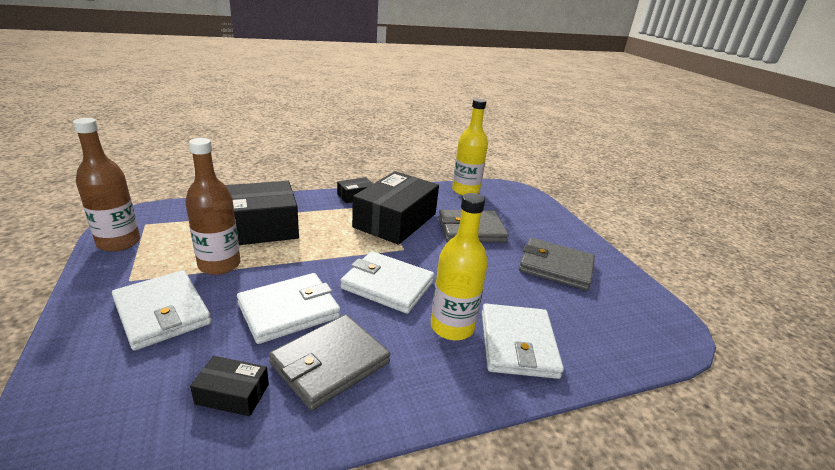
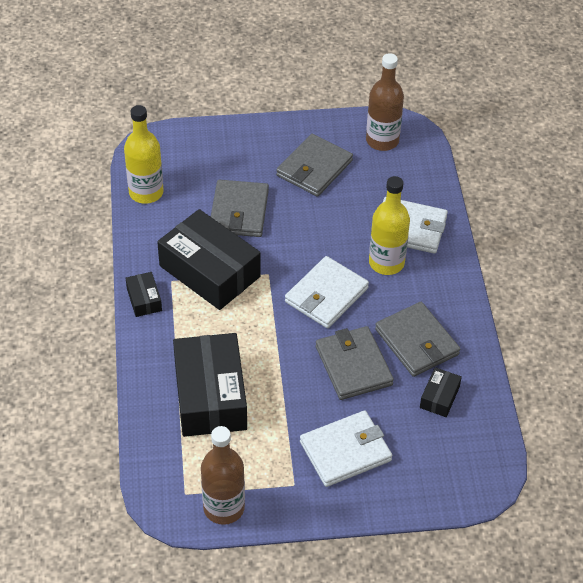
camera: 75 degrees left, 20 degrees up
(219, 265) = (277, 419): brown bottle -> brown bottle (382, 140)
(289, 310) = (353, 366): white wallet -> grey wallet

